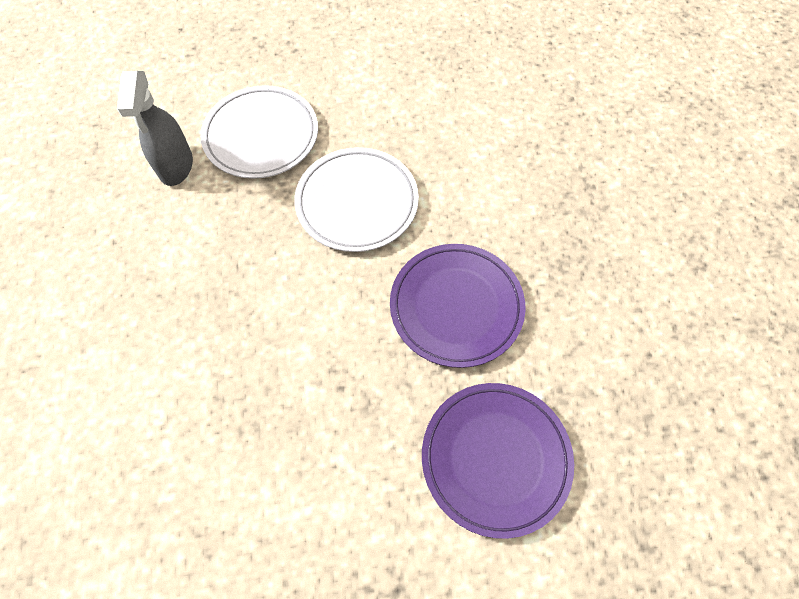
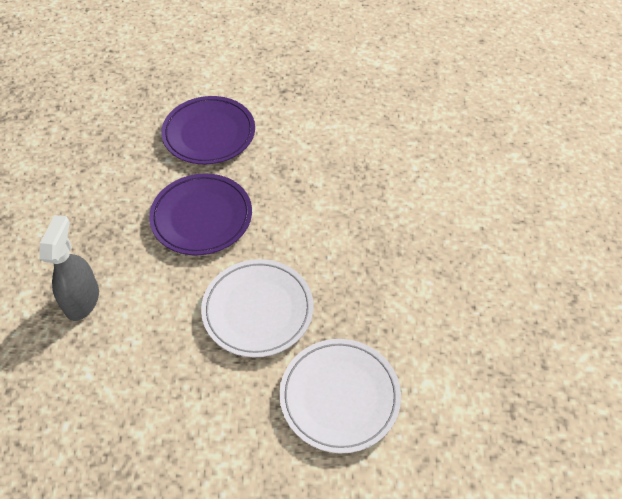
camera: 170 degrees left, 10 degrees down
(176, 166) = (426, 375): grey spray bottle -> grey spray bottle (82, 300)

